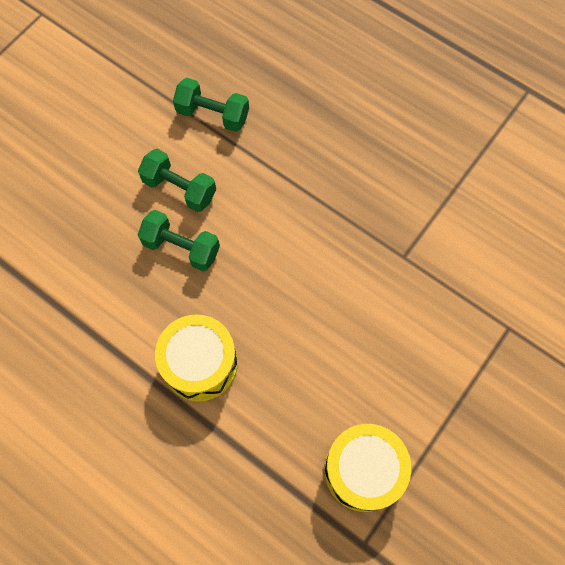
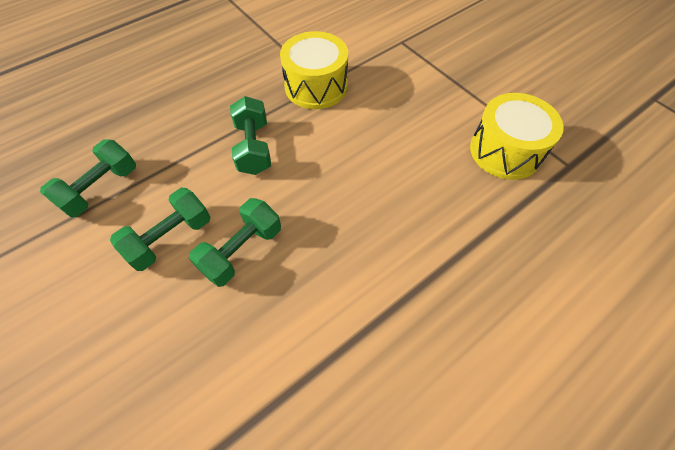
camera: 75 degrees left, 10 degrees down
(200, 364) = (380, 259): yellow drum -> yellow drum (316, 86)
(293, 218) = (253, 148): none -> green dumbbell

